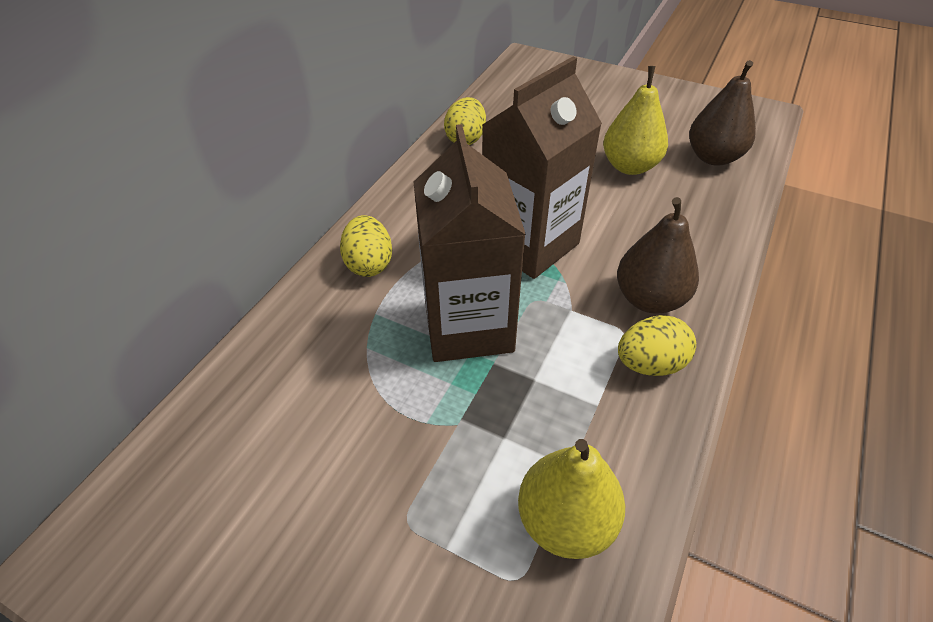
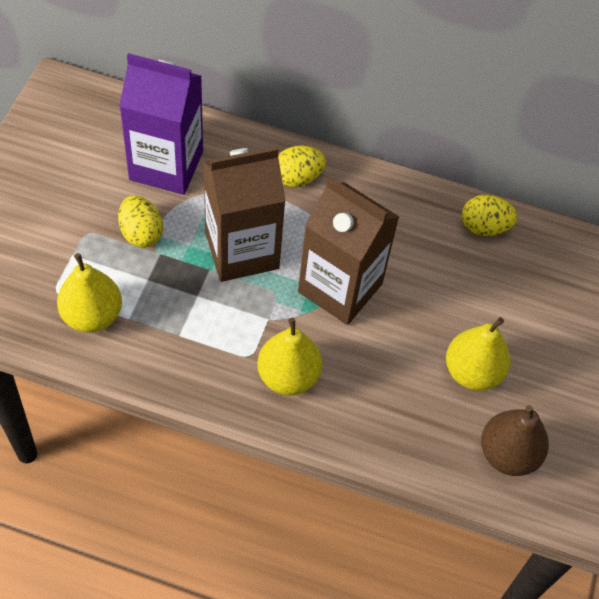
camera: 75 degrees right, 10 degrees up
(305, 400) = (166, 165): none -> purple carton
(649, 299) = (288, 376): brown pear -> yellow pear
(650, 364) = (220, 371): yellow egg -> yellow egg (141, 233)

